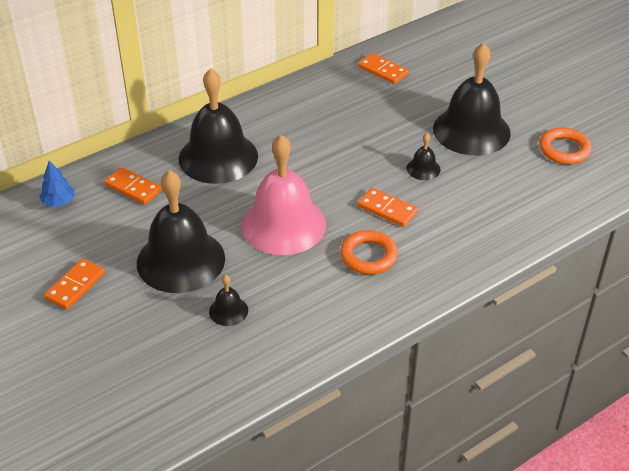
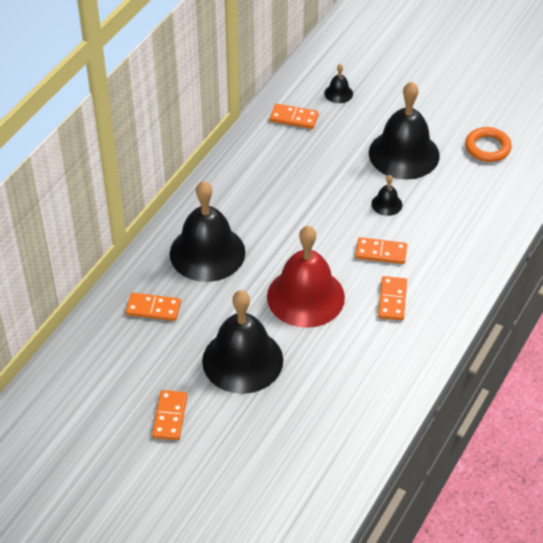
camera: 25 degrees left, 5 degrees up
(58, 202) = (96, 346): blue tree -> none
(228, 311) = (312, 389): black bell -> black bell (338, 93)
(283, 224) = (305, 297): pink bell -> red bell
(368, 256) = (392, 300): orange ring -> orange domino

